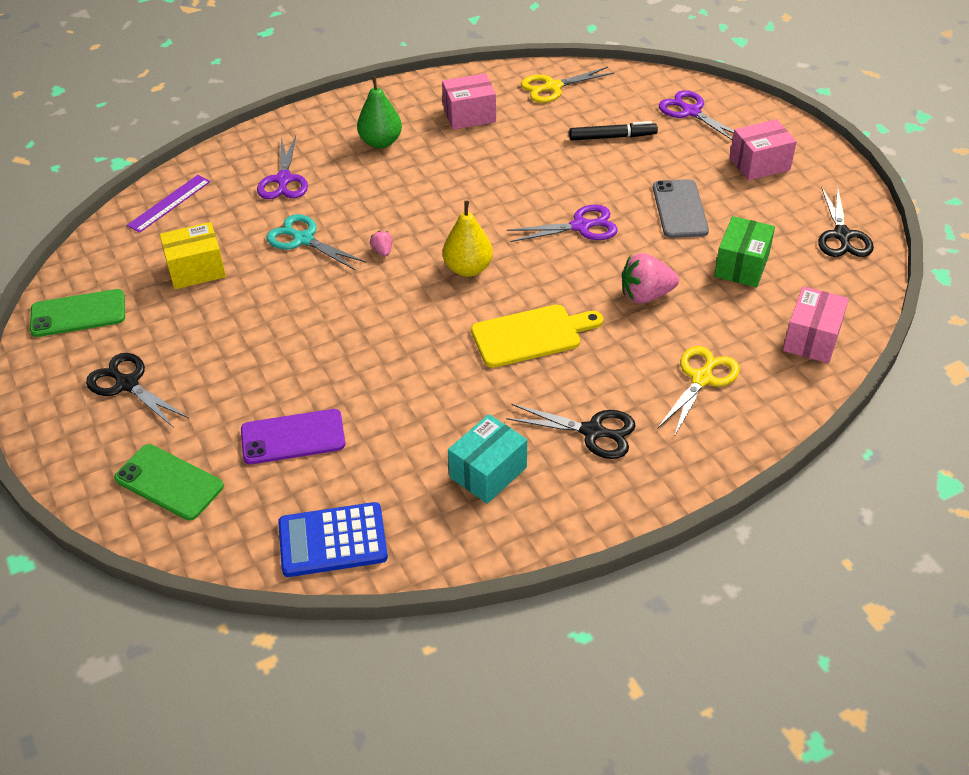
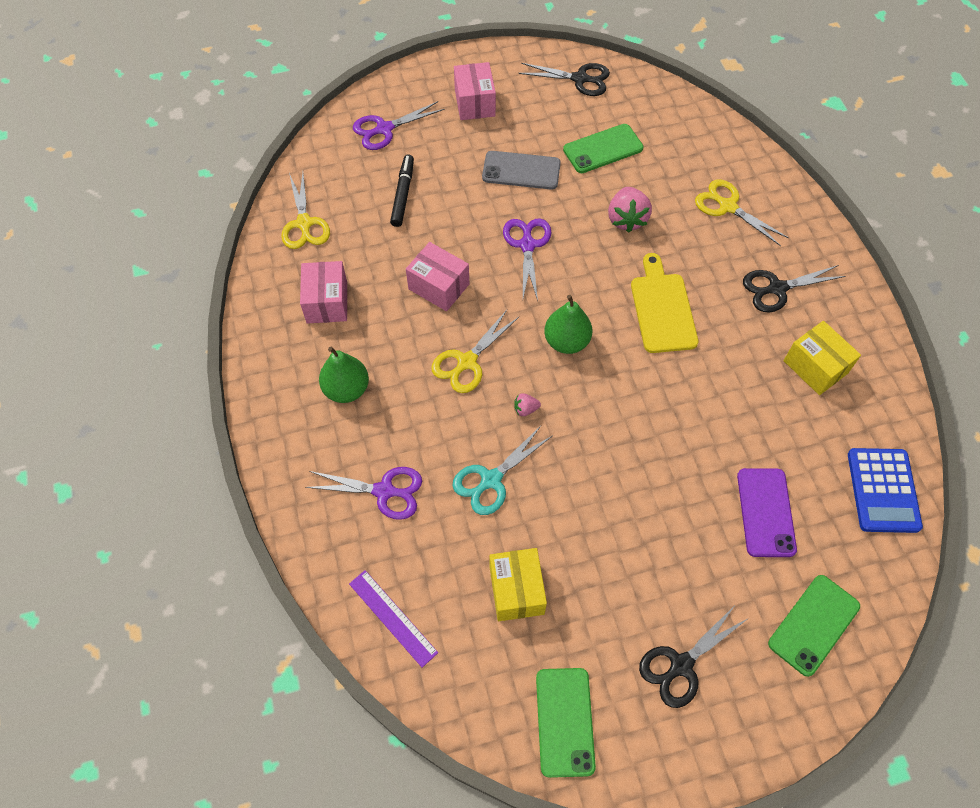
camera: 80 degrees left, 15 degrees up
(427, 206) = (467, 362): none -> yellow scissors
(468, 269) = (566, 341): yellow pear -> green pear
(488, 472) = (815, 367): turquoise box -> yellow box
(592, 432) = (777, 288): black scissors -> black scissors turned 135 degrees counterclockwise
(741, 266) = (603, 149): green box -> green phone
(811, 339) = (693, 130): pink box -> pink box (438, 286)

